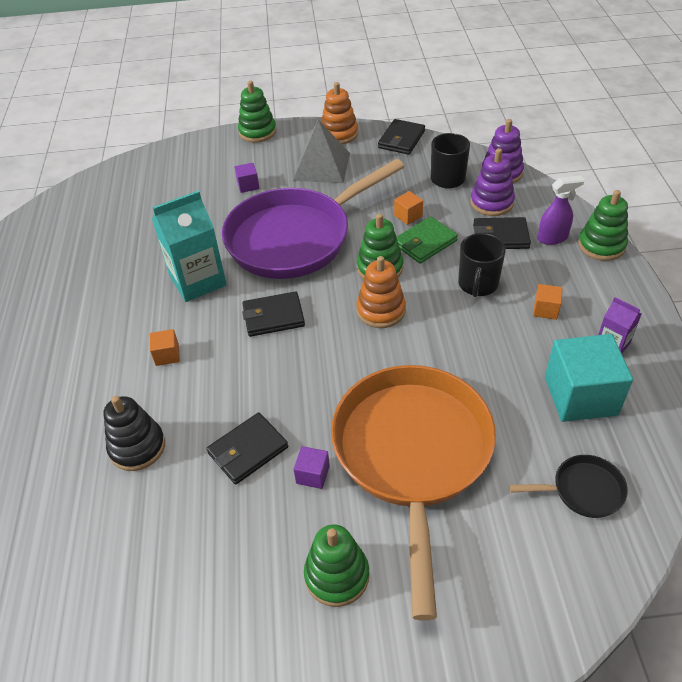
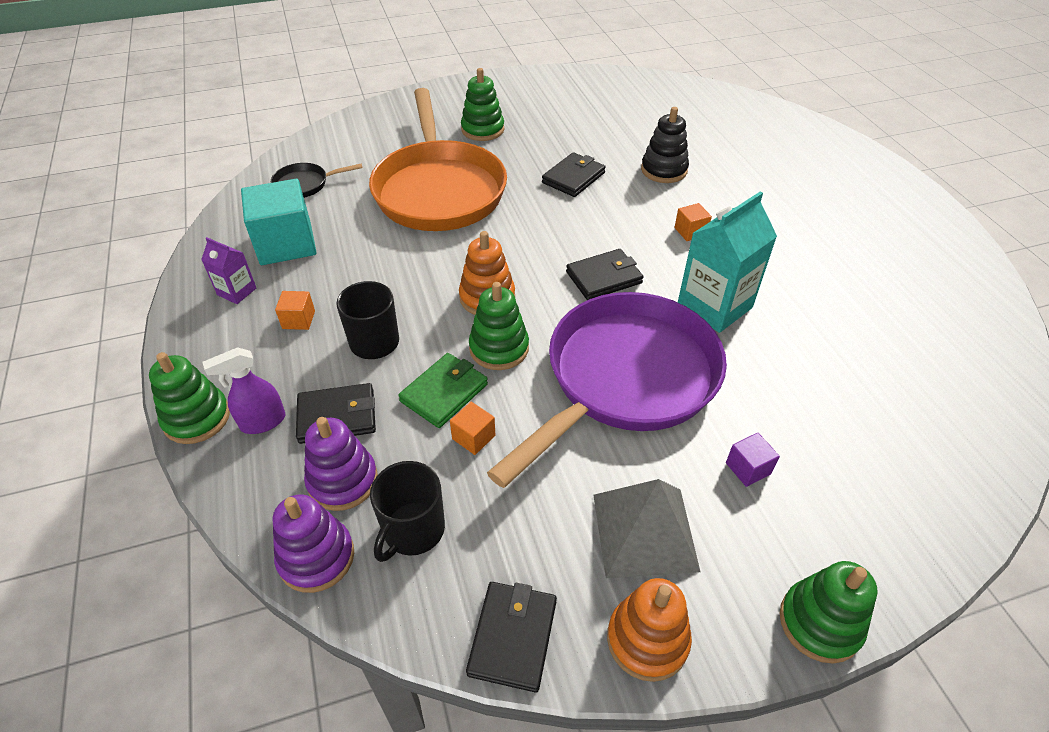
camera: 165 degrees right, 0 degrees up
(313, 474) = (516, 170): purple cube -> none

